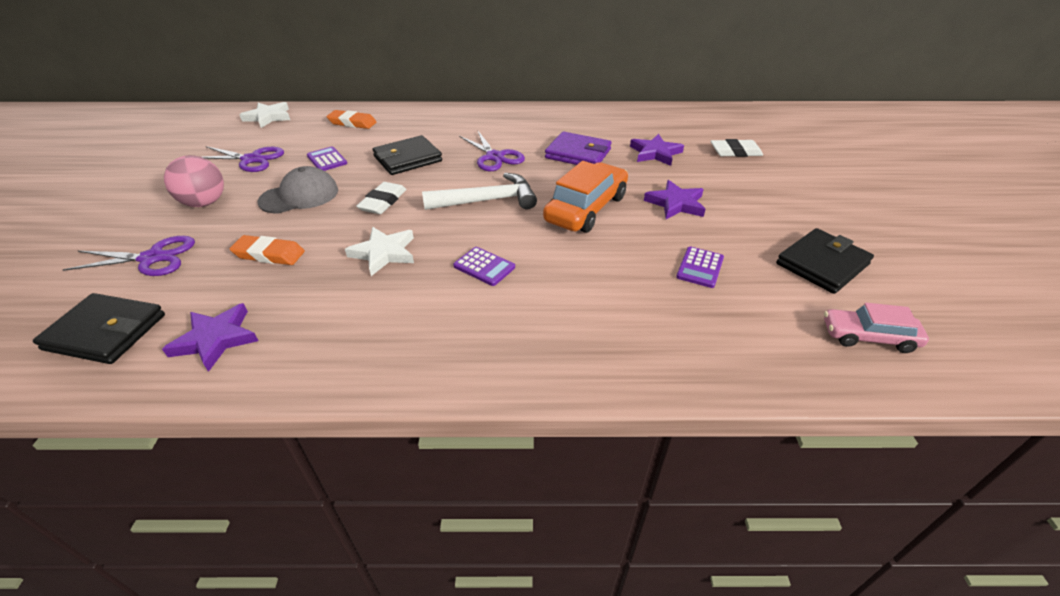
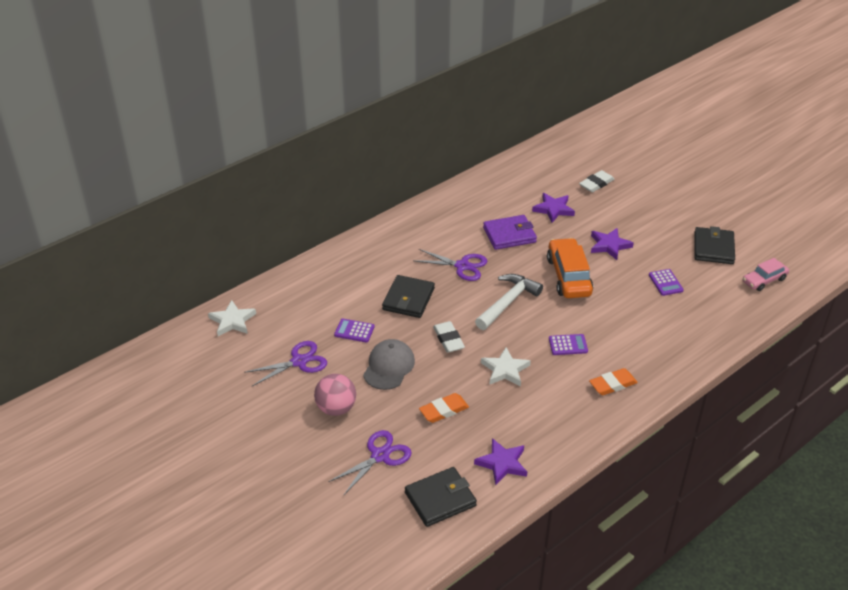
camera: 40 degrees left, 0 degrees up
(352, 123) = (312, 290): orange eraser -> orange eraser (612, 384)

